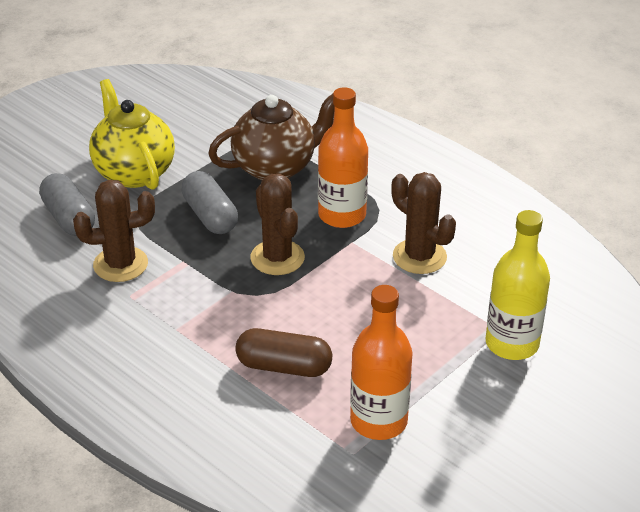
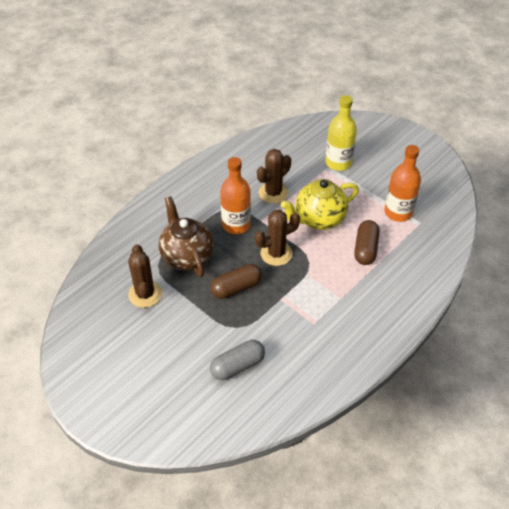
camera: 90 degrees left, 10 degrees up
(120, 264) = (285, 331): brown cactus -> brown cactus (145, 294)
(134, 172) = (187, 333): yellow teapot -> yellow teapot (318, 219)
(210, 216) = (236, 288): grey capsule -> brown capsule

